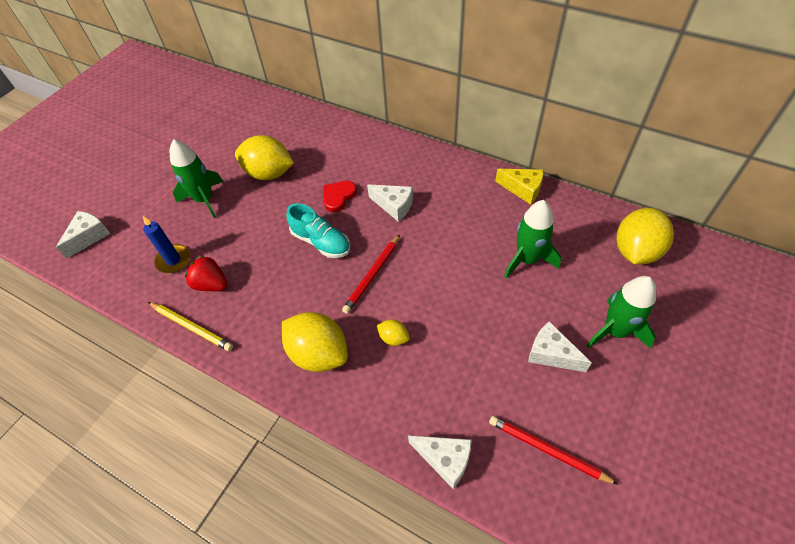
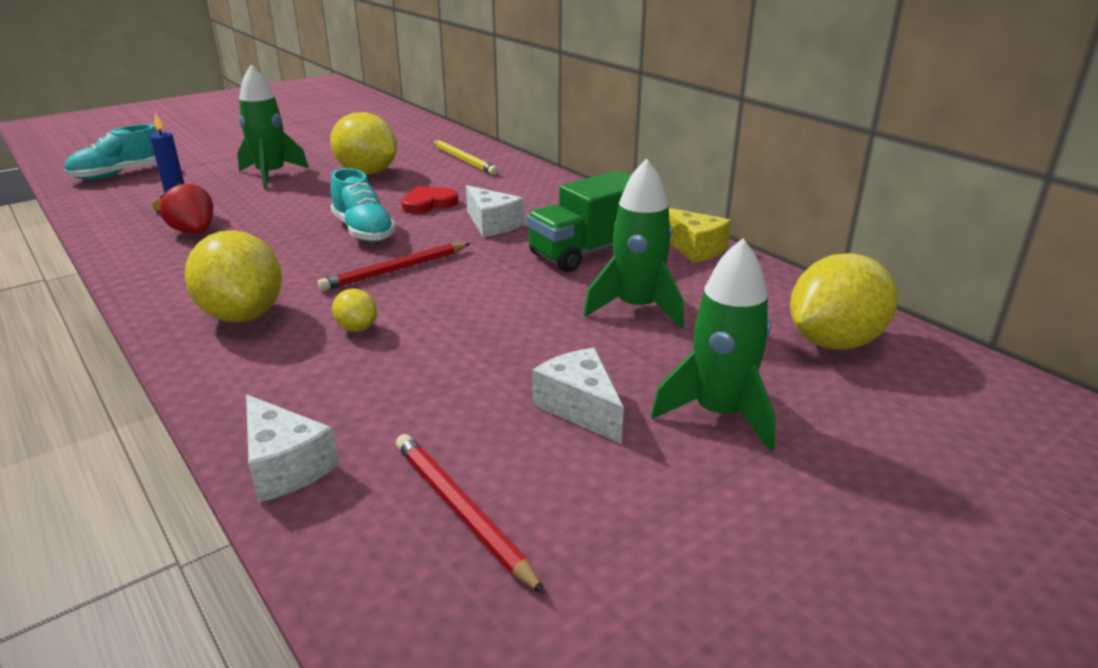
camera: 20 degrees right, 25 degrees down
(89, 237) = (119, 174): white cheese -> turquoise shoe
(191, 327) = (127, 256): yellow pencil -> yellow pencil (463, 160)
(468, 215) = (587, 252): none -> green truck

